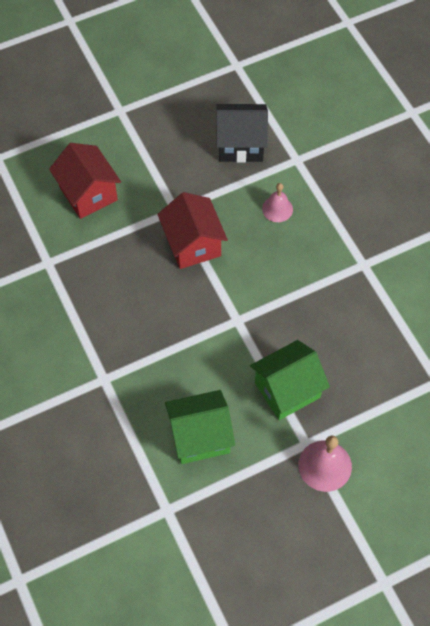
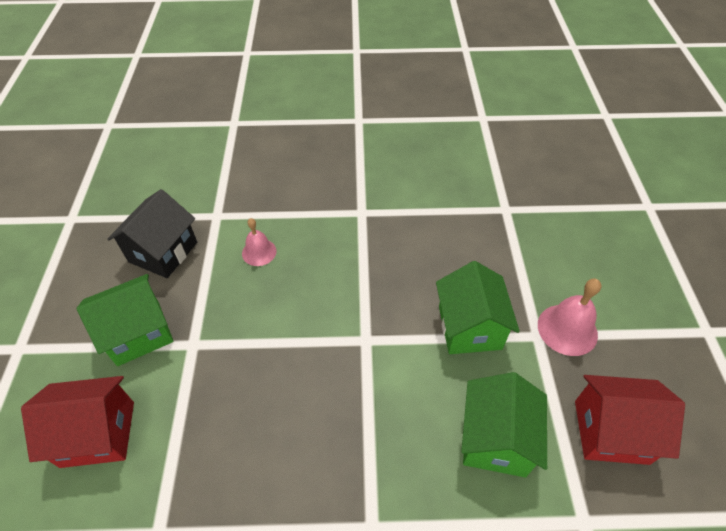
camera: 65 degrees left, 10 degrees down
(166, 172) = (138, 333): none -> green house
(192, 244) = (248, 344): red house -> red house (611, 431)

